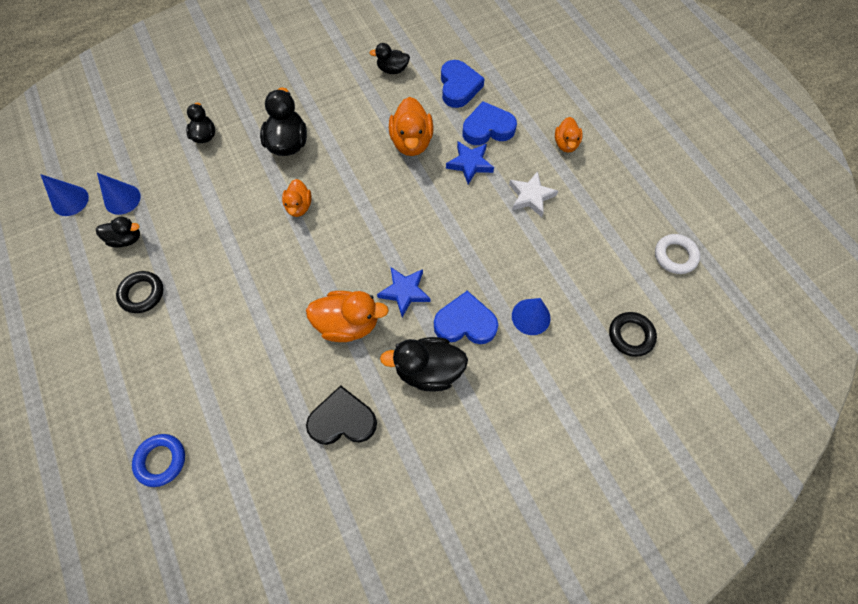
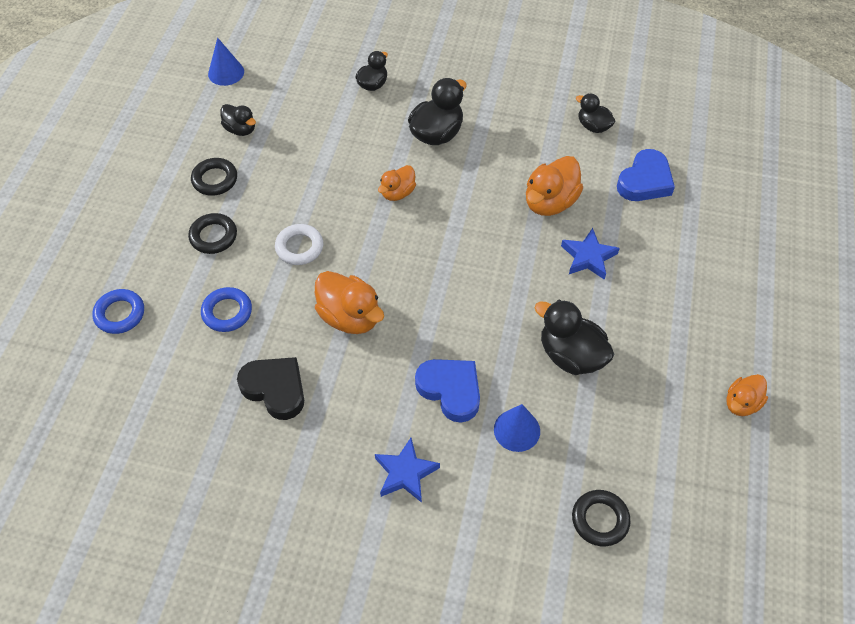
camera: 40 degrees right, 10 degrees down
(122, 199) = (264, 96): blue cone -> none
(184, 339) = (213, 236): none -> black ring
(251, 390) = (227, 312): none -> blue ring
(404, 292) = (421, 325): blue star -> blue star (405, 473)
(428, 370) = (381, 404): black duck -> black duck (571, 355)
(487, 128) = (638, 237): blue heart -> none
(531, 196) = (621, 326): white star -> none
(565, 144) = (707, 302): orange duck -> orange duck (741, 403)
(675, 256) = (722, 484): white ring -> white ring (299, 247)

